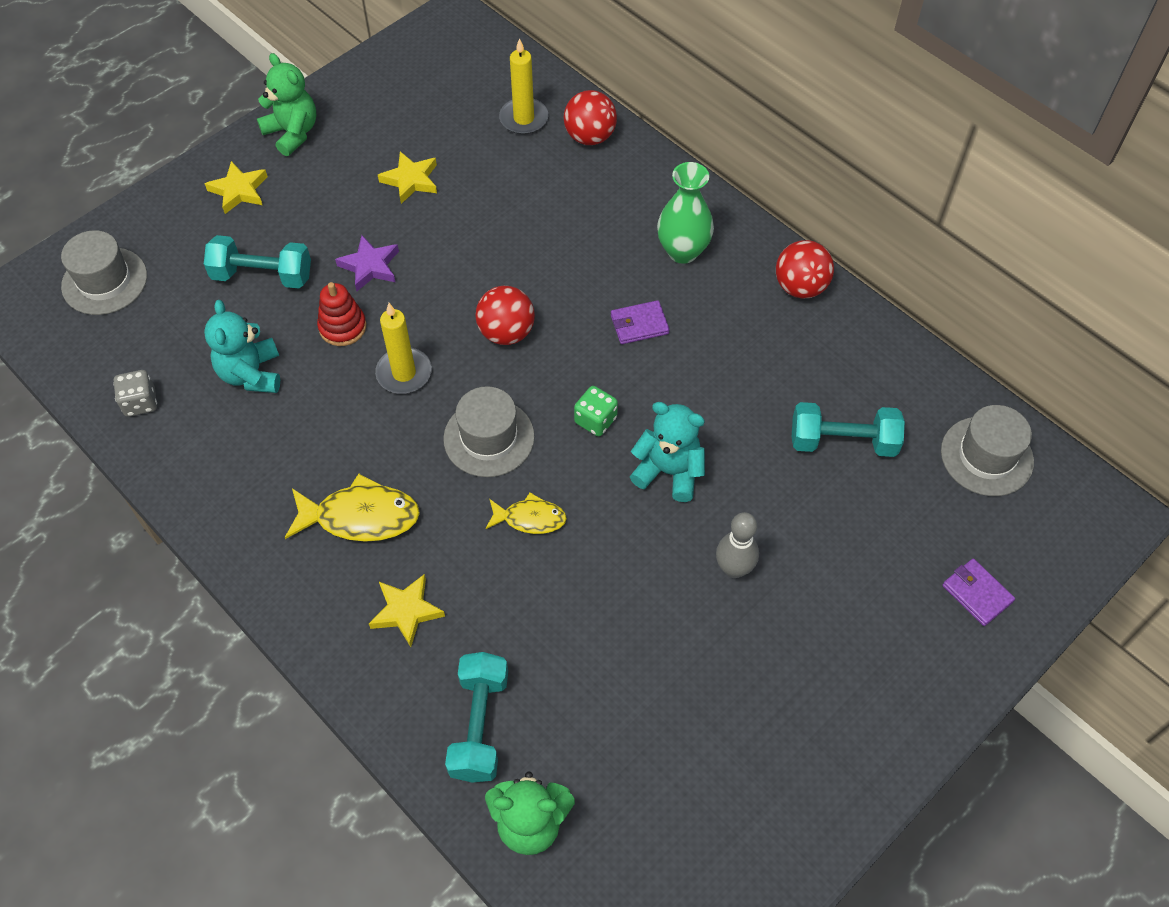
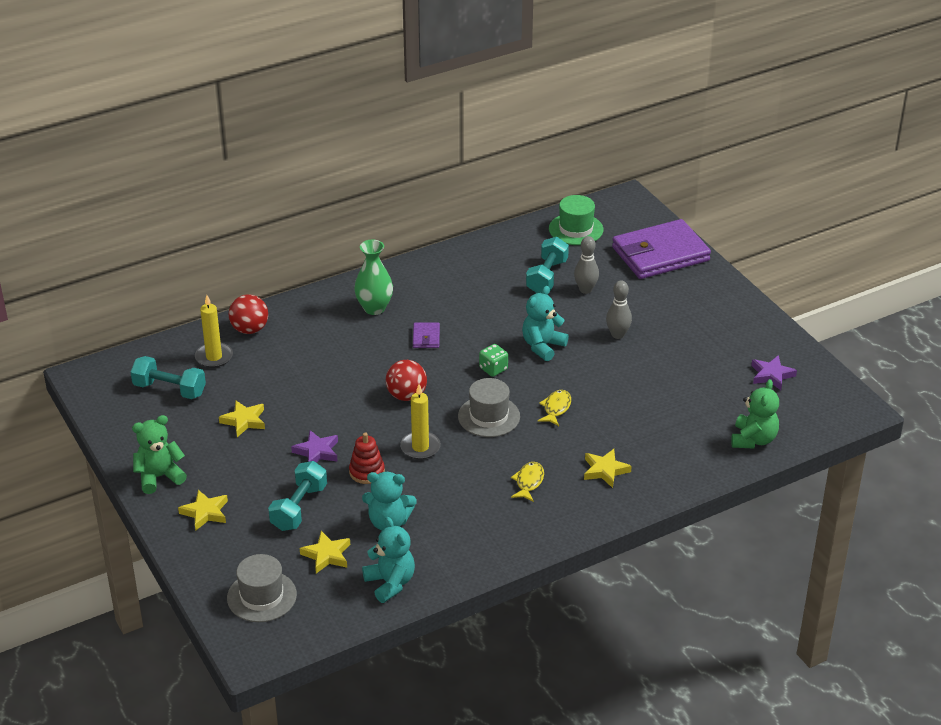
camera: 75 degrees left, 20 degrees down
(140, 402) = (390, 583): grey dice -> turquoise teddy bear
(182, 325) = (327, 555): none -> yellow star
(360, 517) = (529, 482): yellow fish -> yellow fish, size x0.61
(479, 725) = (690, 450): turquoise dumbbell -> turquoise dumbbell (169, 389)
(709, 829) = (771, 375): none -> purple star
(800, 287) = (426, 267): red ball -> none
(832, 501) = (585, 290): none -> grey bowling pin
(977, 593) = (660, 254): purple wallet -> purple wallet, size x2.46
(986, 456) = (576, 229): grey hat -> green hat

